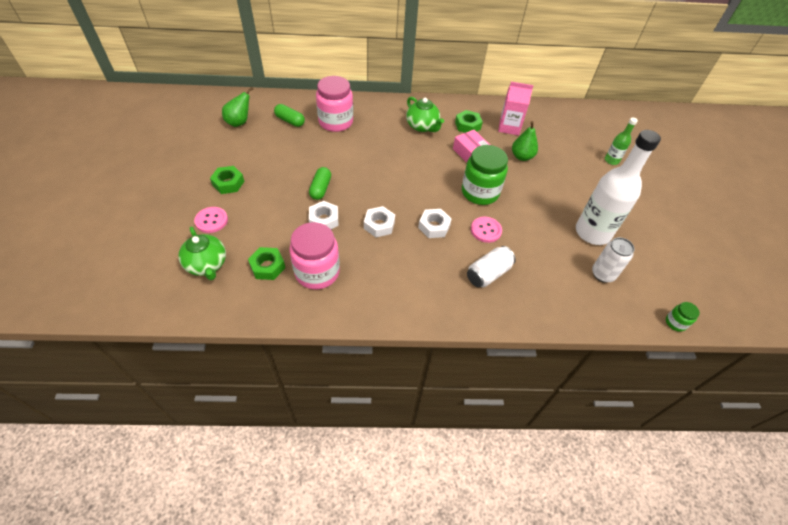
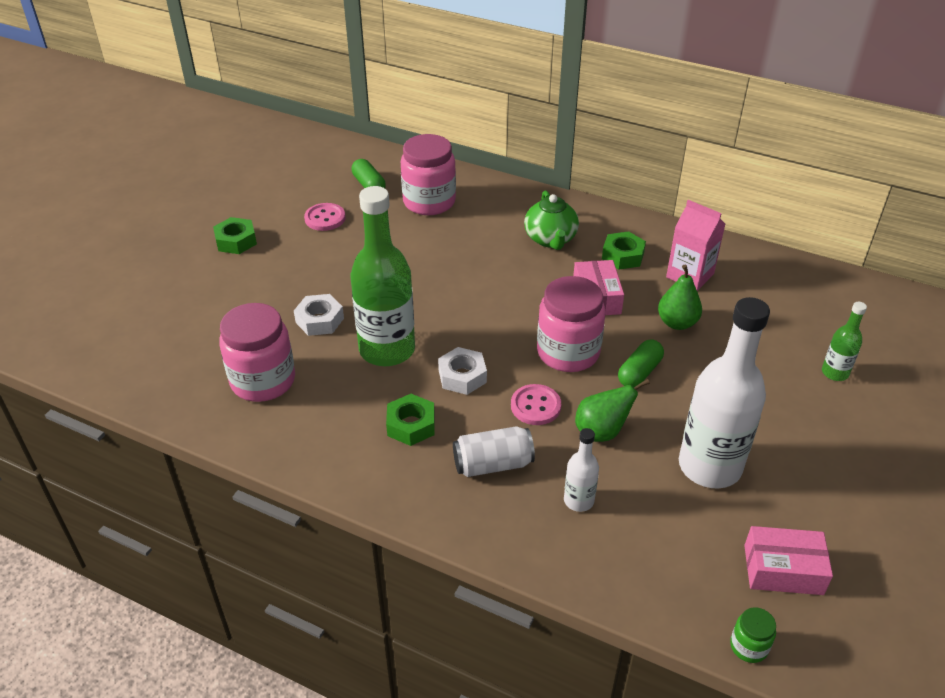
camera: 30 degrees right, 10 degrees down
(207, 265) = (143, 328): green teapot -> none
(211, 220) = (185, 279): pink button -> pink button (325, 218)
(239, 122) = (303, 171): green pear -> green pear (602, 432)
(267, 266) = (209, 353): green nut -> green nut (411, 425)
(320, 188) = (344, 280): green capsule -> green capsule (639, 372)
(379, 225) = (387, 350): white nut -> green bottle
(480, 192) = (568, 352): green jar -> pink jar
(546, 277) = (578, 500): none -> white bottle
(603, 274) = (677, 530): white can -> none
(661, 275) = (783, 569): none -> pink box

